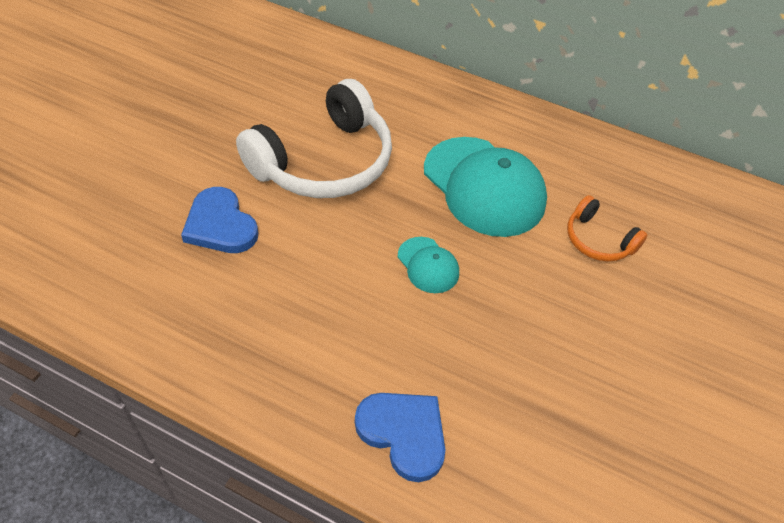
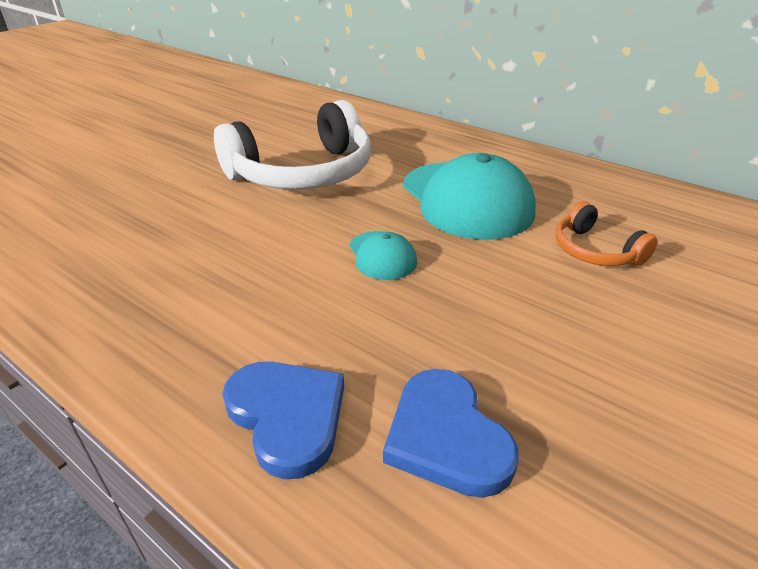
camera: 15 degrees right, 15 degrees down
(220, 225) = (175, 209): blue heart -> blue heart (446, 437)

